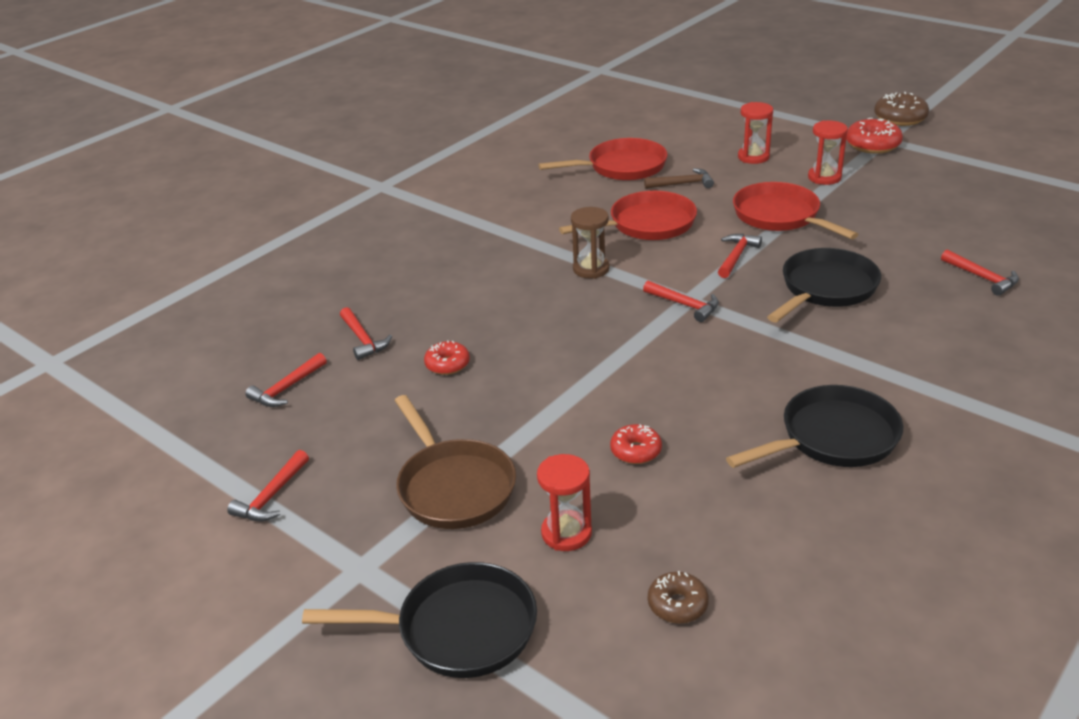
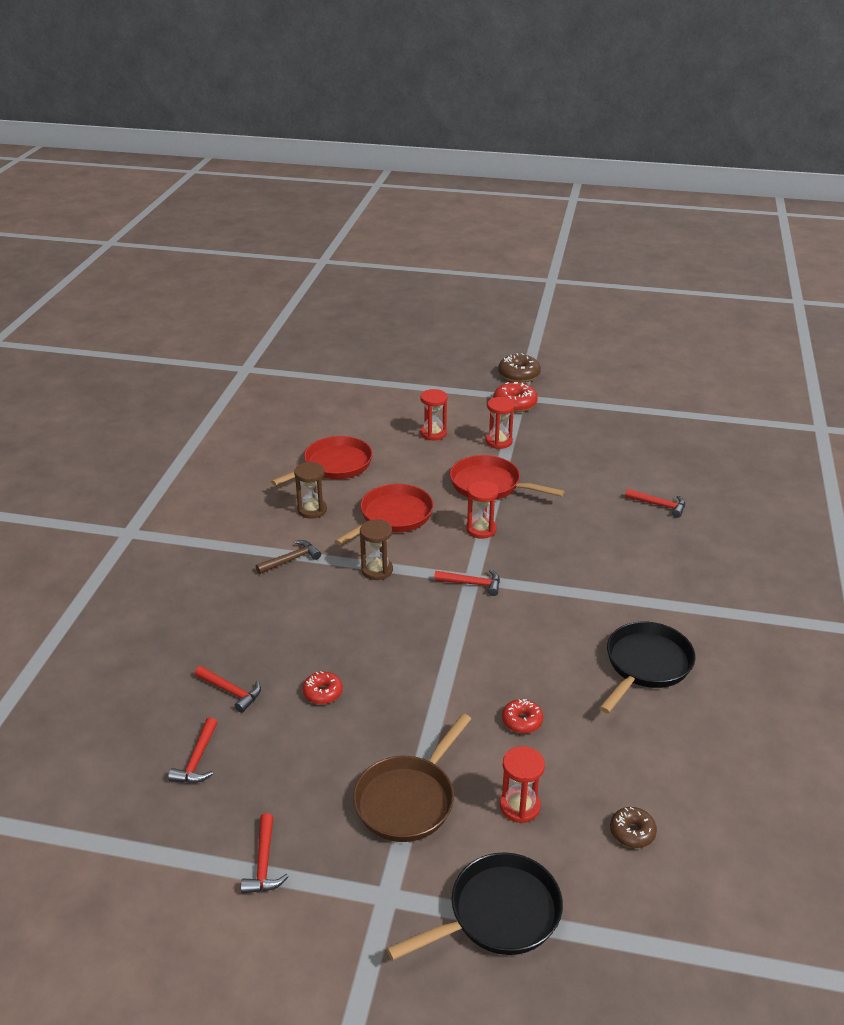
camera: 30 degrees left, 0 degrees up
(453, 486) = (408, 799): brown pan -> brown pan turned 90 degrees clockwise
(567, 202) = (312, 510): none -> brown hourglass
(683, 184) = (395, 471): brown hammer -> brown hammer (291, 560)
(736, 256) = (481, 529): red hammer -> red hourglass
(826, 289) = (563, 542): black pan -> none

